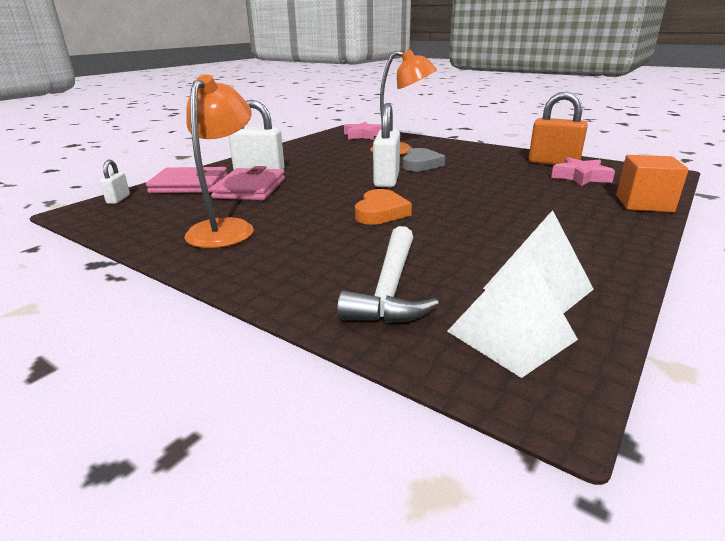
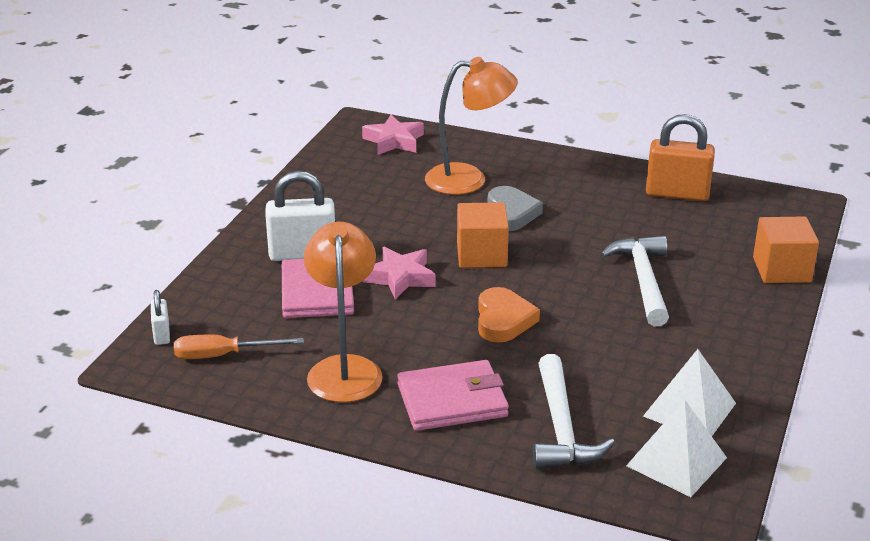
camera: 15 degrees left, 5 degrees up
(145, 213) = (223, 355): none -> orange screwdriver
(190, 184) = (229, 293): pink wallet -> pink wallet (452, 400)
(386, 180) = (481, 255): white padlock -> orange cube
(513, 200) = (643, 280): none -> white hammer
(581, 177) = (712, 224): pink star -> pink star (400, 278)

